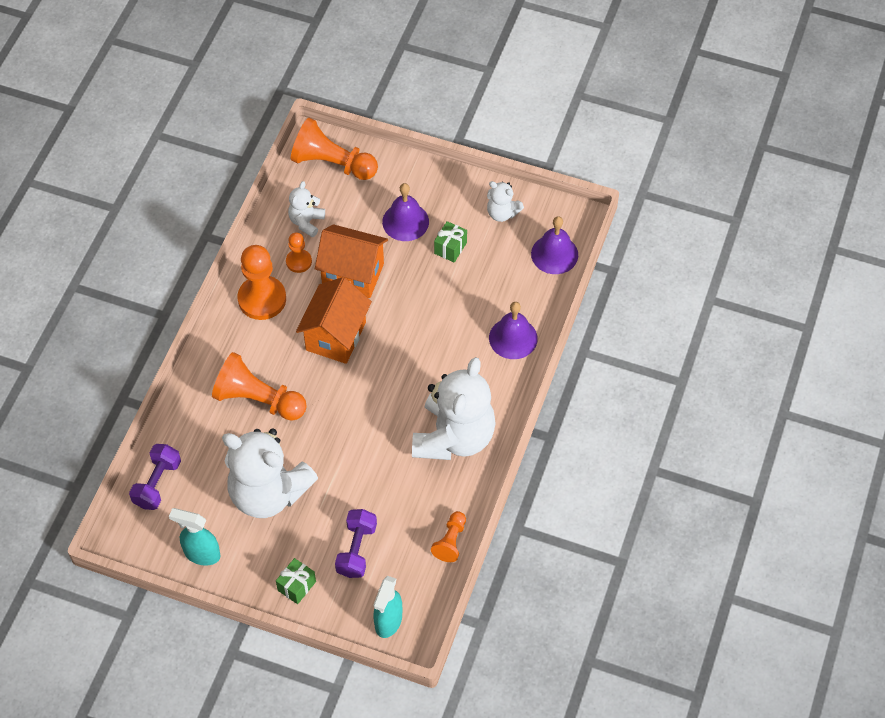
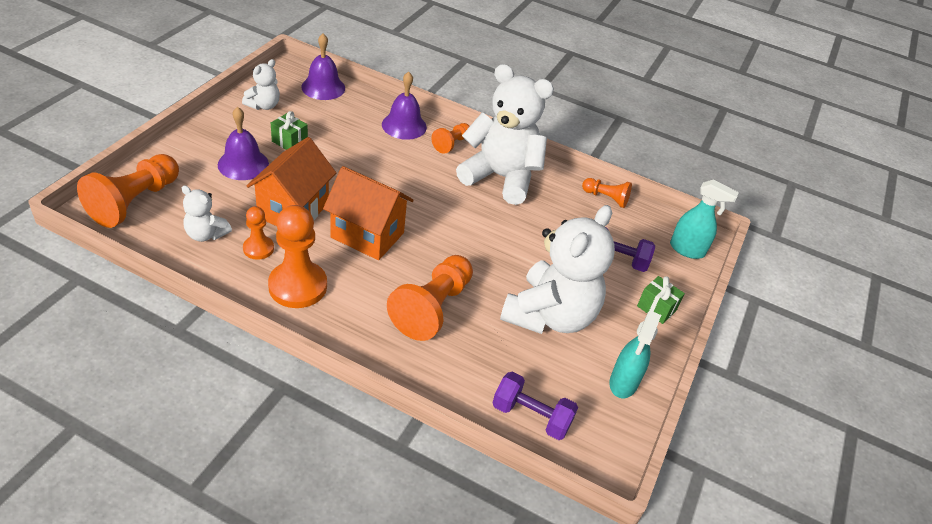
camera: 90 degrees left, 15 degrees down
(496, 385) = (451, 144): none -> orange pawn

